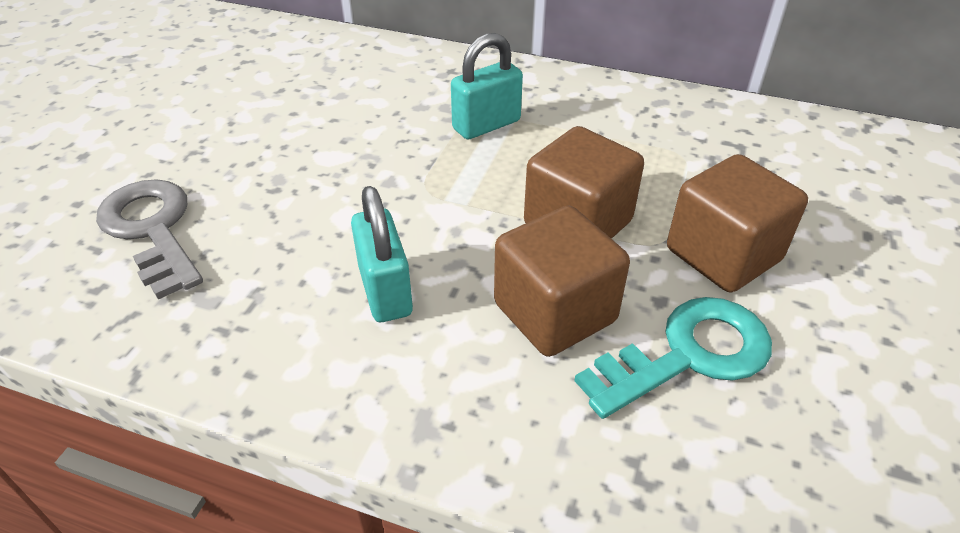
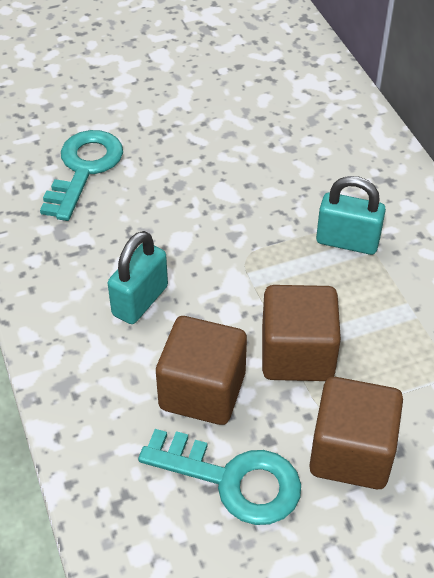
camera: 50 degrees right, 5 degrees up
(152, 230) = (84, 169): grey key -> turquoise key

